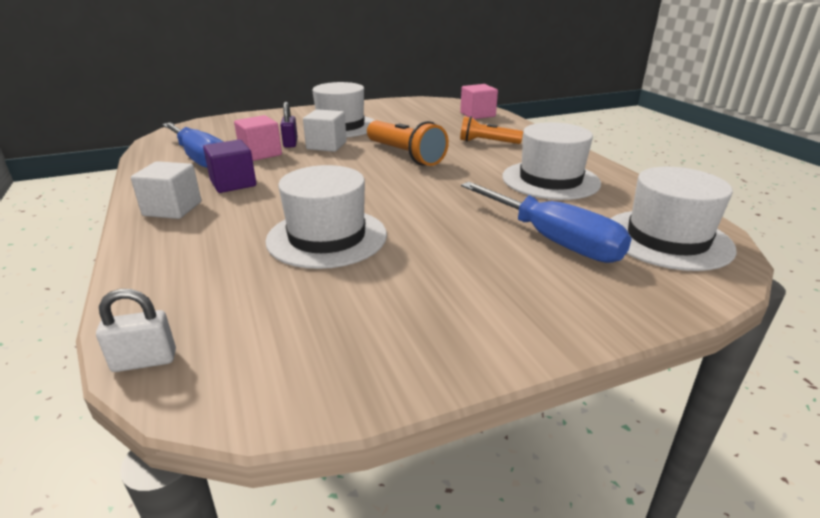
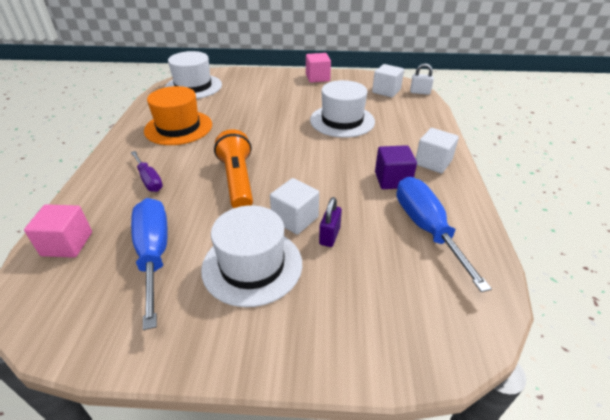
camera: 155 degrees left, 10 degrees up
(246, 338) = (386, 91): none -> white cube
(260, 154) = (365, 222): pink cube -> pink cube (317, 78)
(487, 142) = (149, 180): orange flashlight -> purple screwdriver
(550, 180) = (178, 127): white hat -> orange hat
(553, 240) = (240, 96): blue screwdriver -> blue screwdriver (154, 254)

